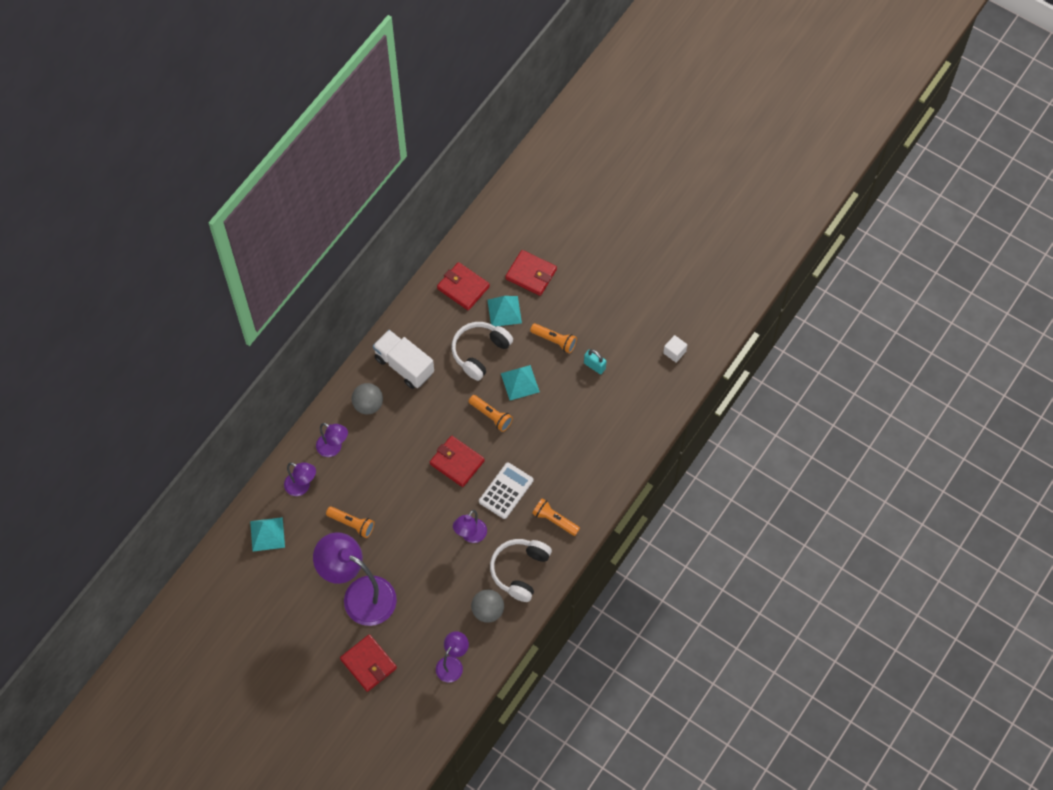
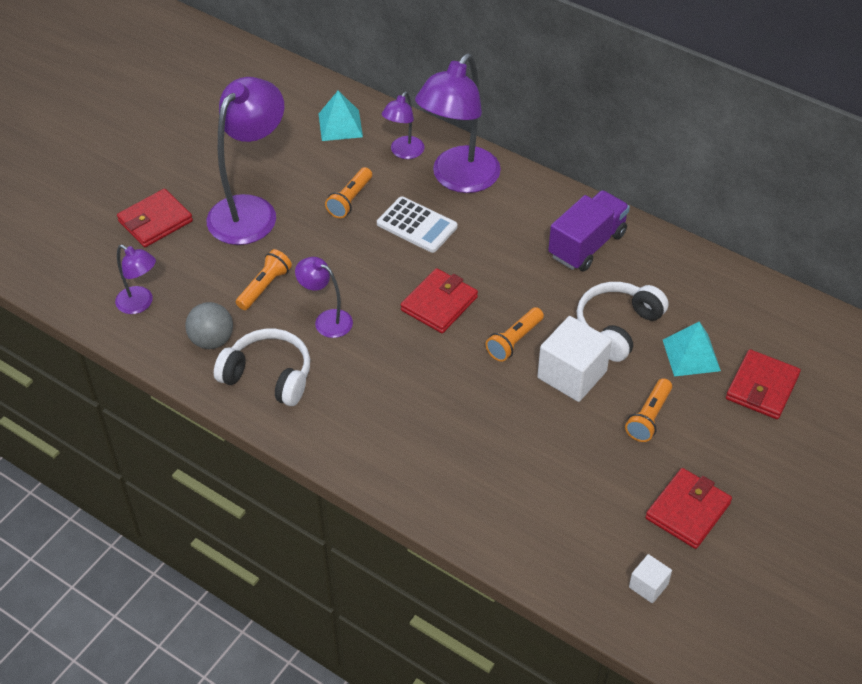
camera: 90 degrees right, 15 degrees down
(333, 448) = (458, 179): purple lamp -> purple lamp, size x1.97
(368, 405) = (523, 210): grey ball -> none
(404, 365) = (587, 245): white truck -> purple truck
(463, 288) = (723, 306): red wallet -> red wallet (687, 510)
(480, 352) = (617, 327): white headphones -> white headphones turned 90 degrees counterclockwise
(506, 491) = (394, 359): white calculator -> white calculator (417, 225)
(520, 382) = (572, 374): turquoise pyramid -> white cube
(554, 520) = (345, 417): orange flashlight -> orange flashlight (264, 287)
(594, 366) = (610, 470): turquoise padlock -> none

